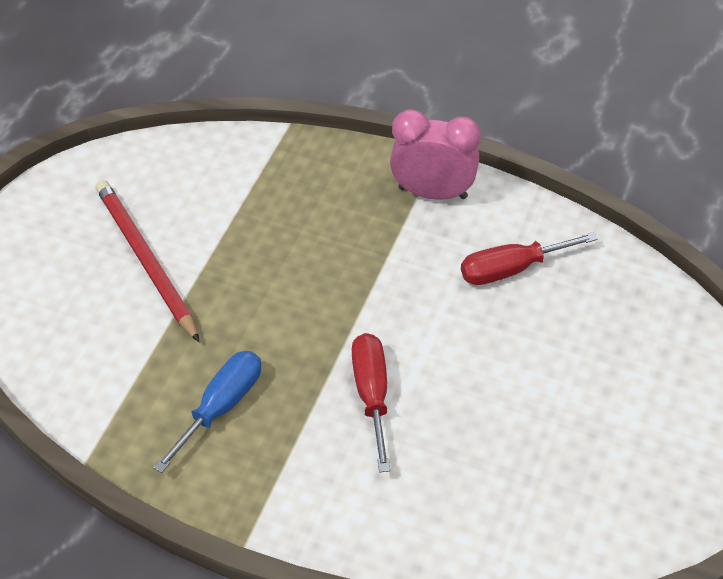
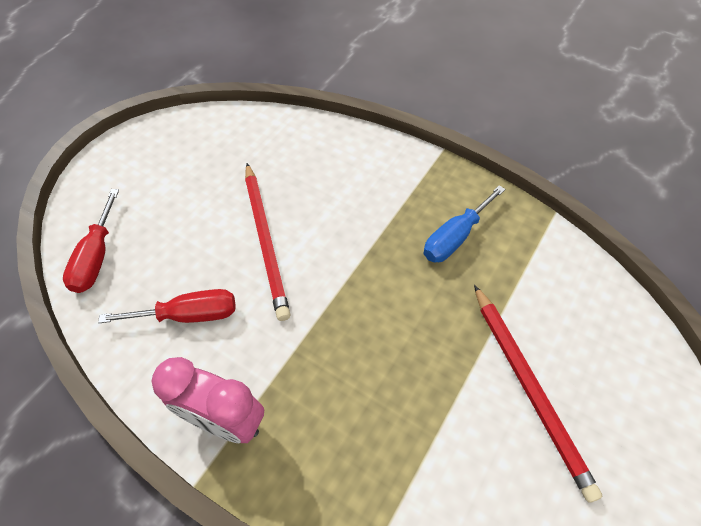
camera: 170 degrees left, 5 degrees up
(372, 394) = (340, 228): red screwdriver -> red screwdriver (97, 257)
(461, 363) = (266, 240): none -> red pencil

